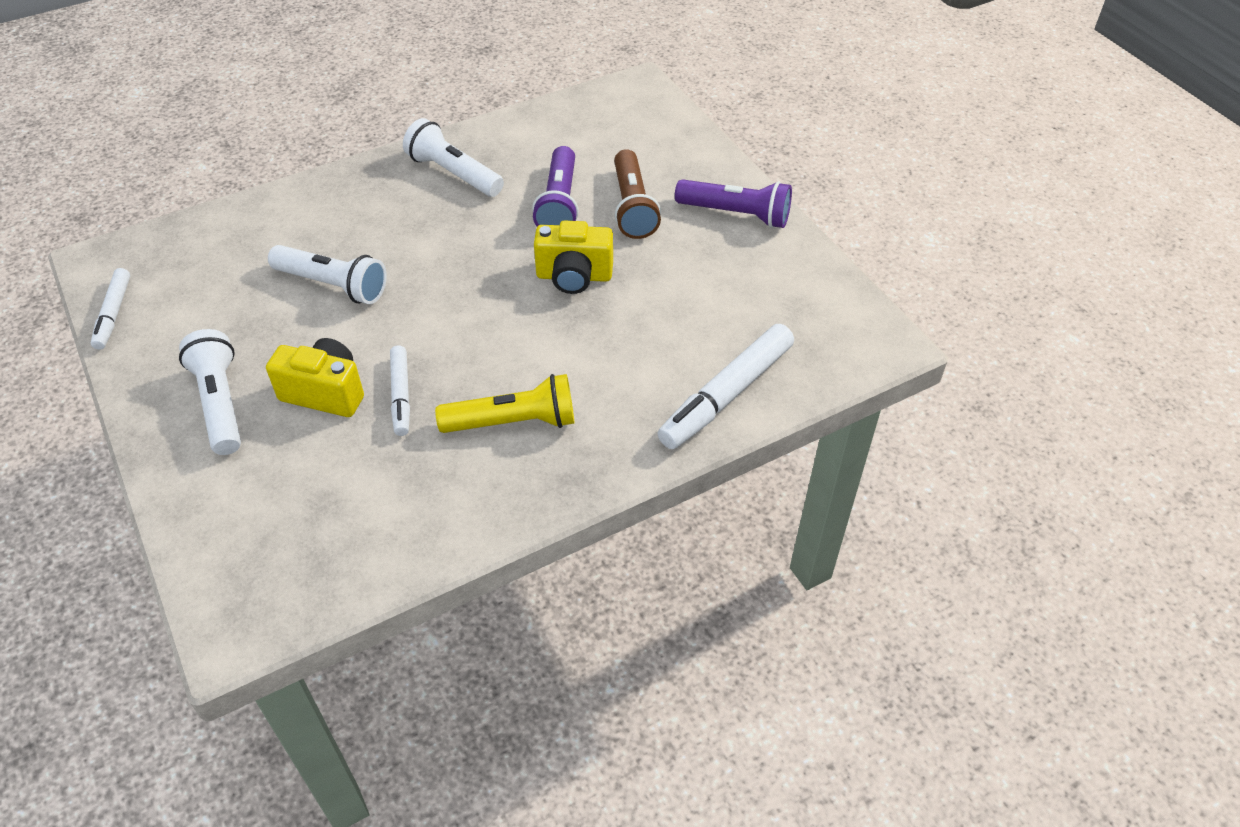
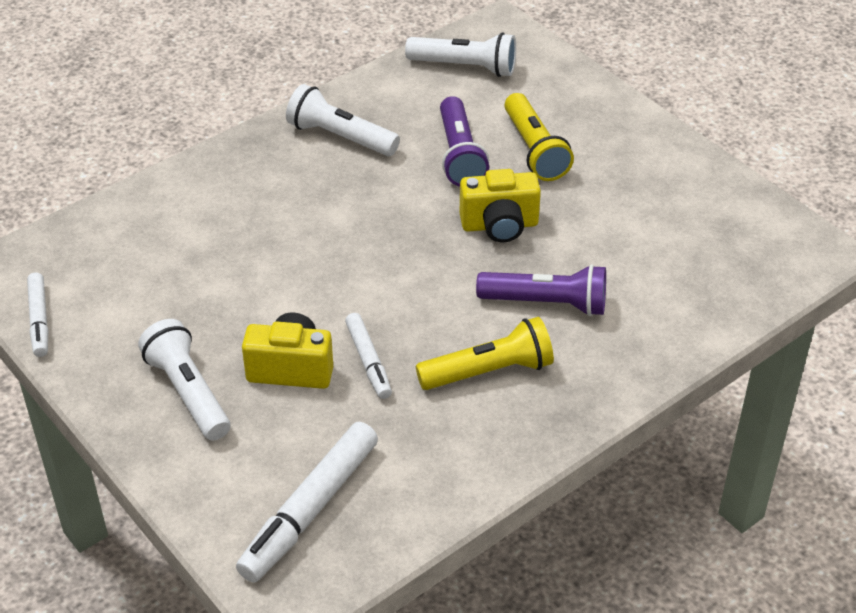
camera: 10 degrees left, 5 degrees down
(333, 285) = (258, 263): white flashlight -> white flashlight (465, 67)
(632, 207) = (534, 150): brown flashlight -> yellow flashlight
(726, 395) = (685, 319): white marker -> white marker (310, 510)
(736, 214) = (639, 145): purple flashlight -> purple flashlight (546, 303)

